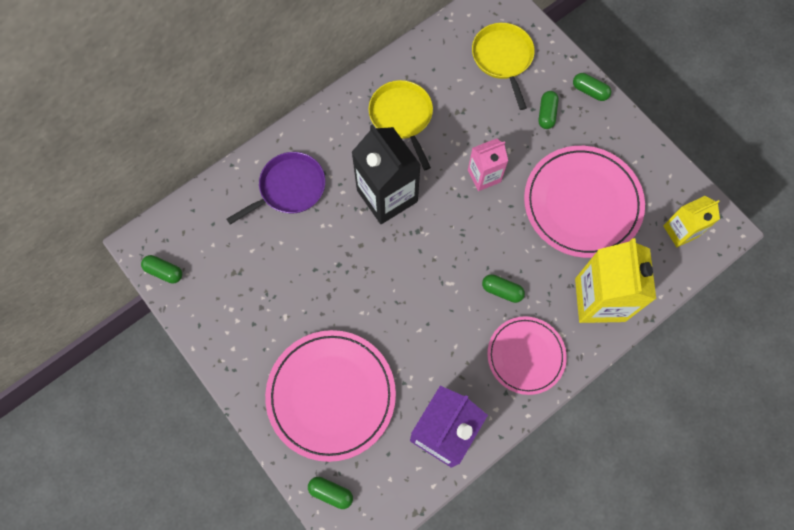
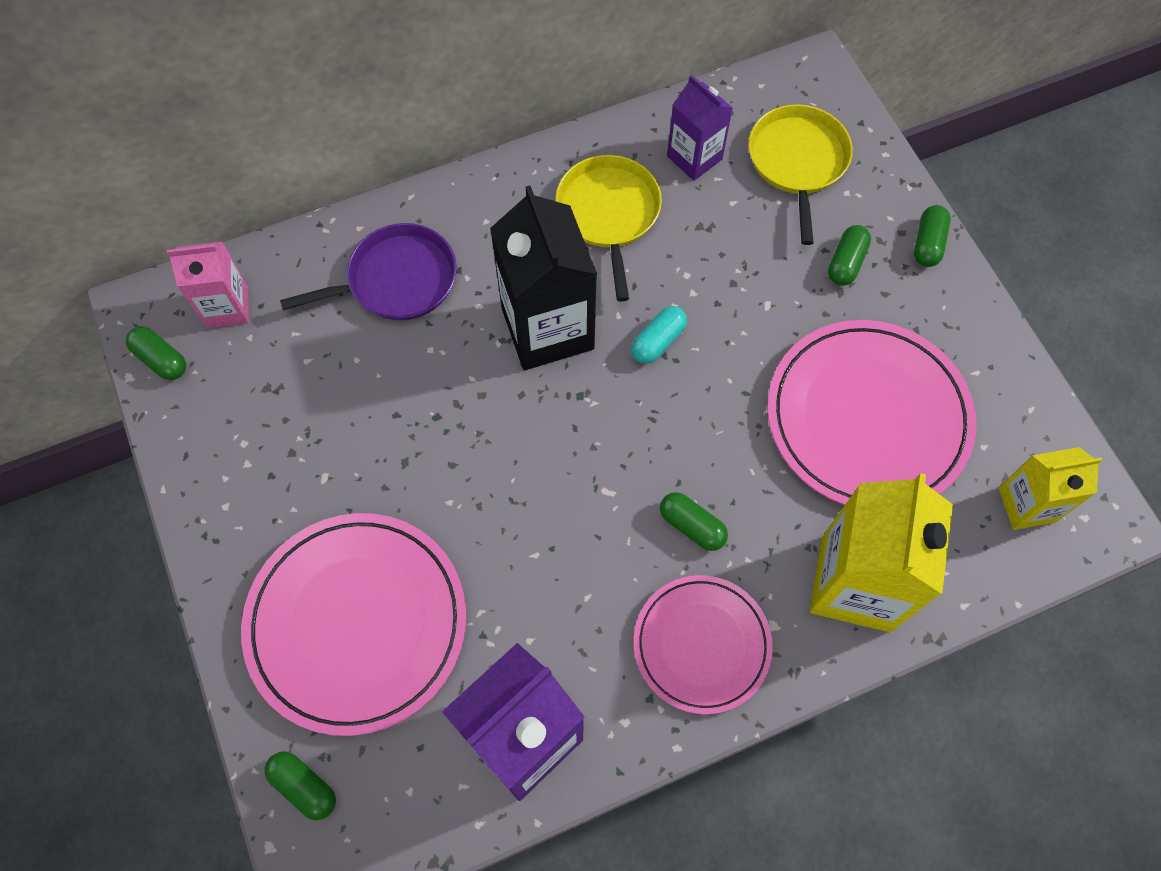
camera: 15 degrees right, 5 degrees down
(442, 70) = (694, 158): none -> purple carton
(452, 188) = (658, 341): none -> turquoise capsule
(484, 176) = (715, 335): pink carton -> pink carton (227, 307)
(589, 91) = (928, 243): green capsule -> green capsule turned 60 degrees clockwise

